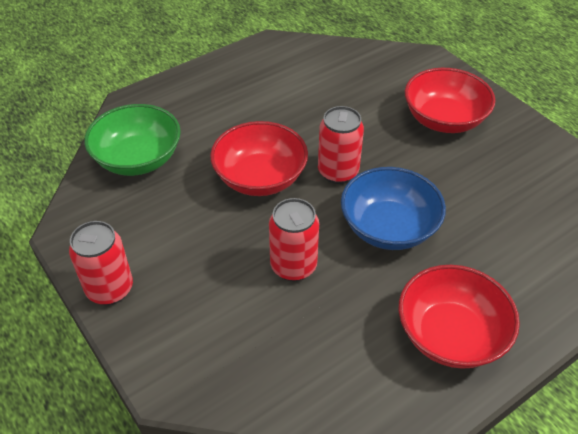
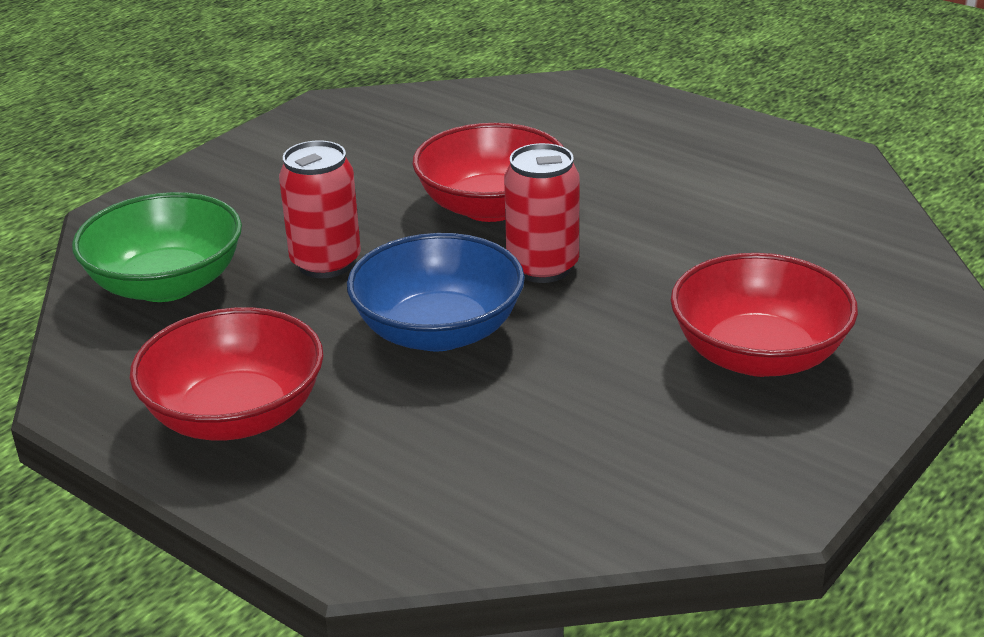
camera: 75 degrees right, 15 degrees down
(110, 289) = (245, 150): red can -> none
(138, 159) = (478, 115): green bowl -> green bowl (166, 284)

